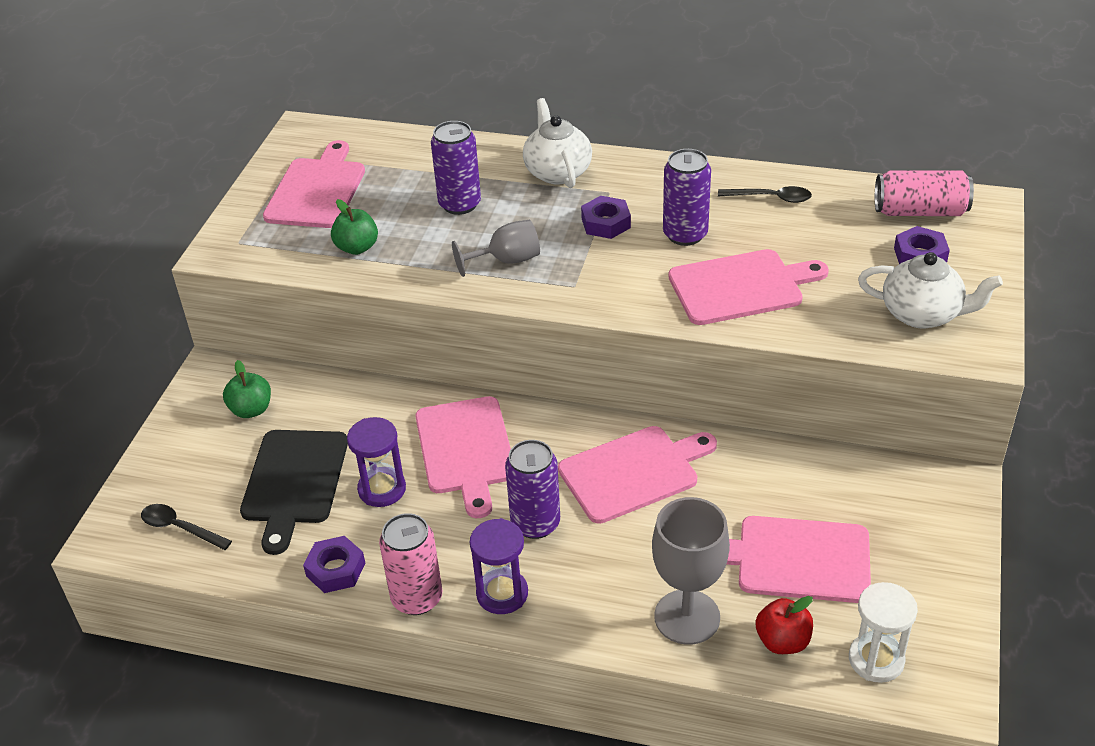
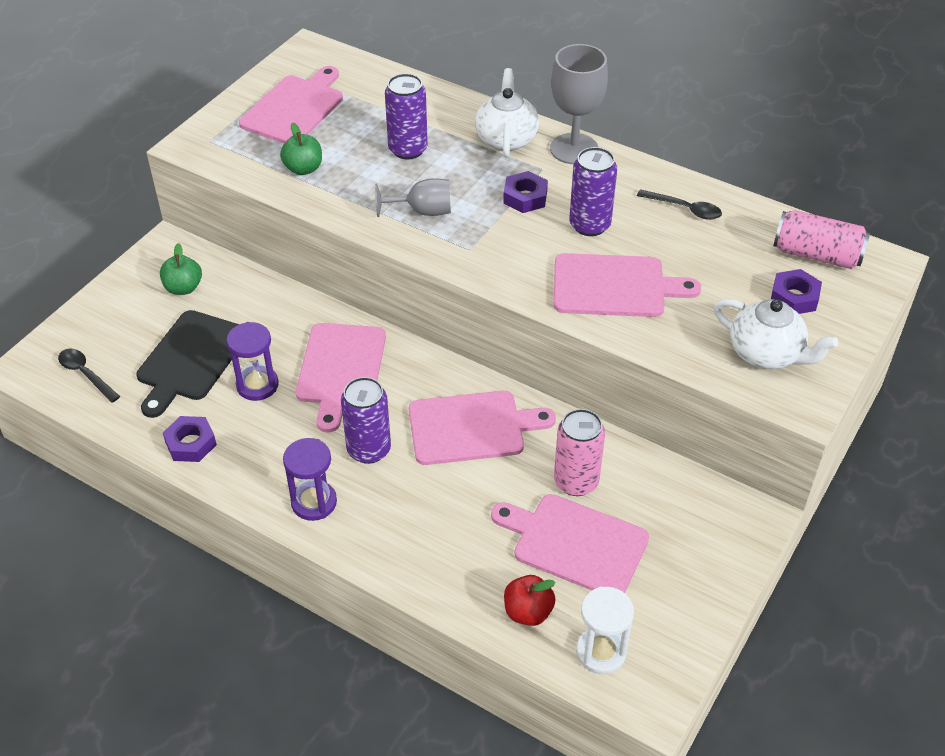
camera: 15 degrees right, 5 degrees up
(417, 598) = (244, 486): pink can -> pink can (576, 481)
(687, 617) = (457, 567): grey goblet -> grey goblet (574, 149)

